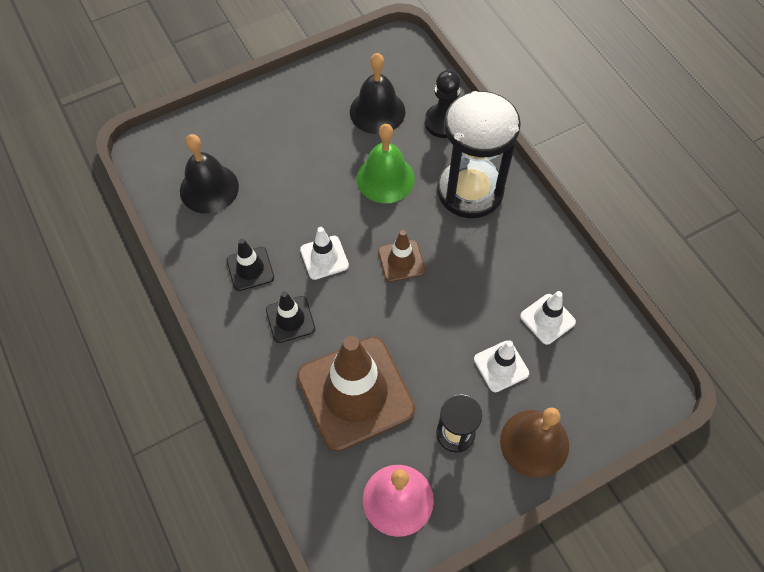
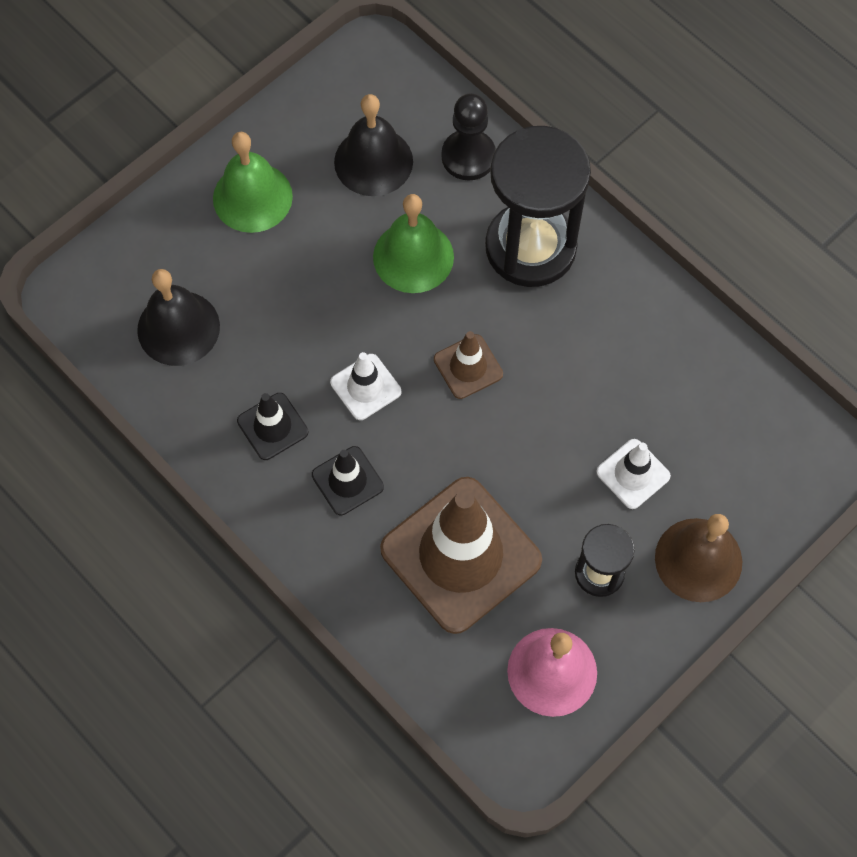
camera: 15 degrees left, 5 degrees up
(288, 116) = (252, 197): none -> green bell
(547, 319) = (675, 398): white traffic cone -> none

